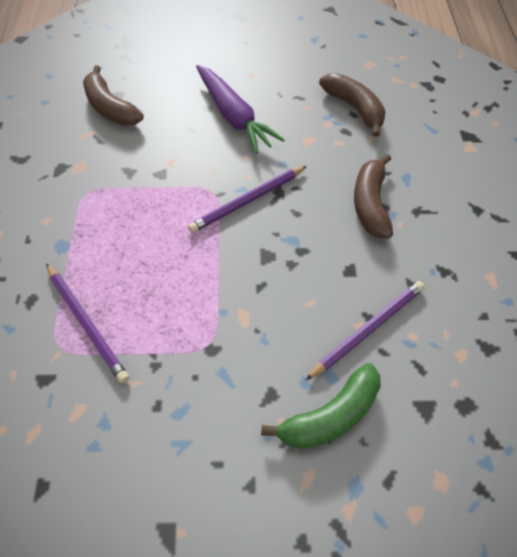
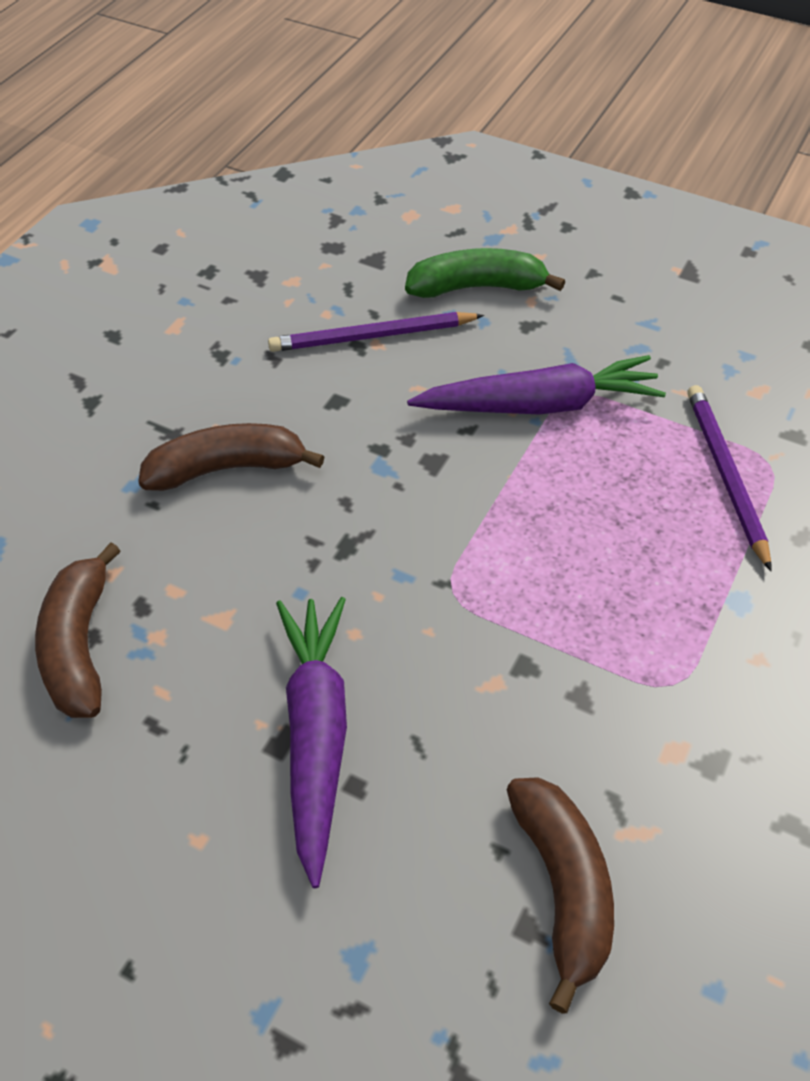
camera: 150 degrees left, 5 degrees down
(226, 324) = (540, 405): none -> purple carrot
(247, 201) = (406, 550): purple pencil -> none
(370, 204) = (227, 468): brown banana -> brown banana turned 135 degrees counterclockwise

